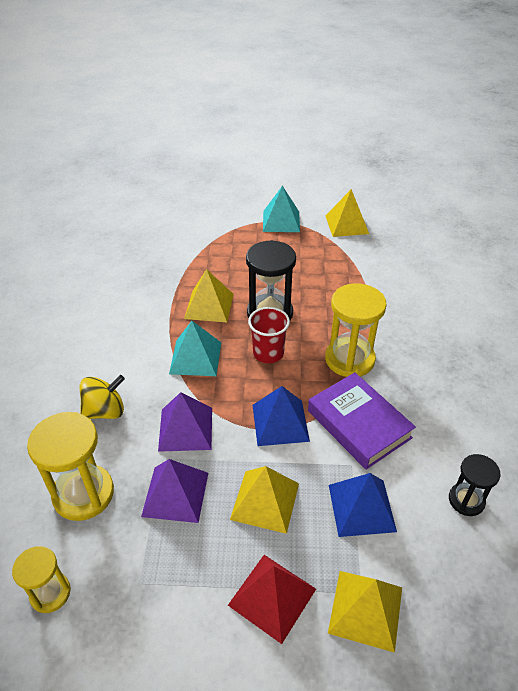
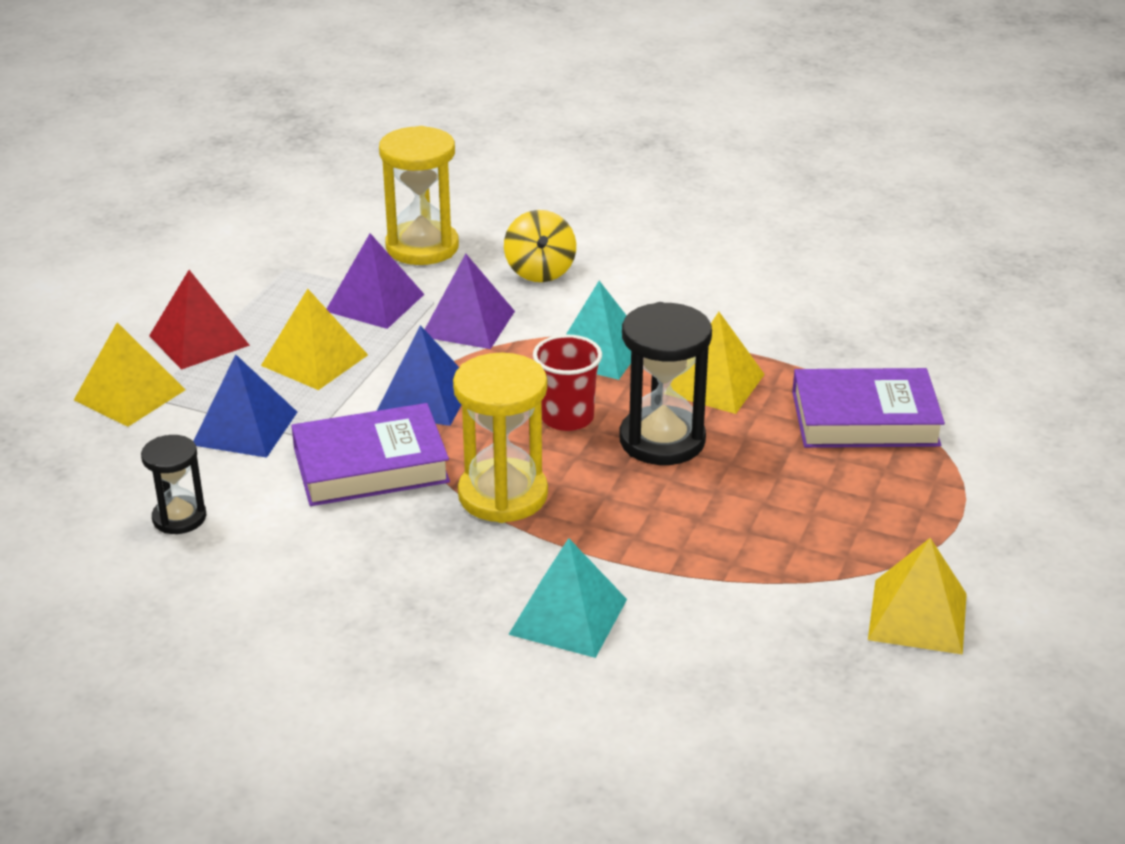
camera: 110 degrees right, 10 degrees down
(50, 593) = (319, 222): yellow hourglass -> none
(217, 254) = (865, 418): none -> purple book
(281, 221) = (960, 522): turquoise pyramid -> turquoise pyramid (568, 616)

